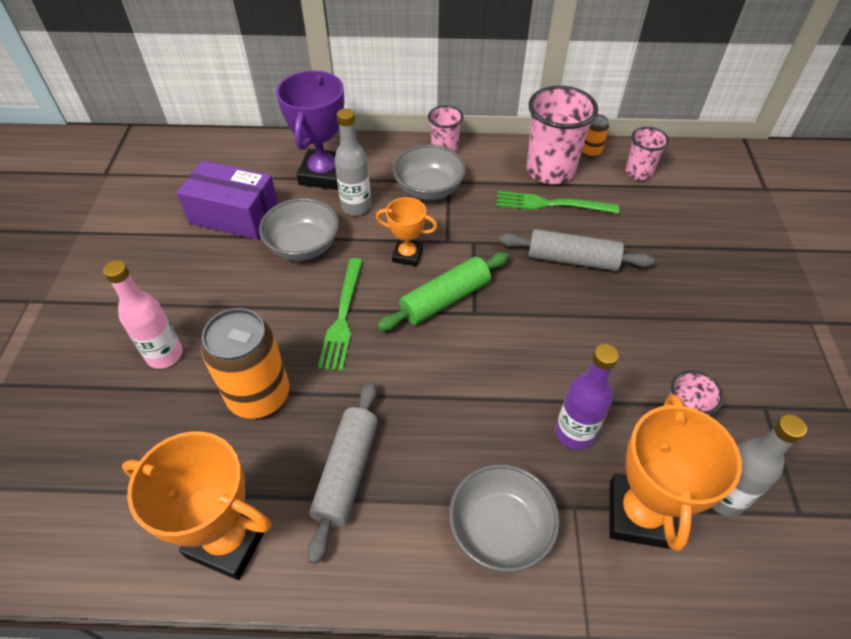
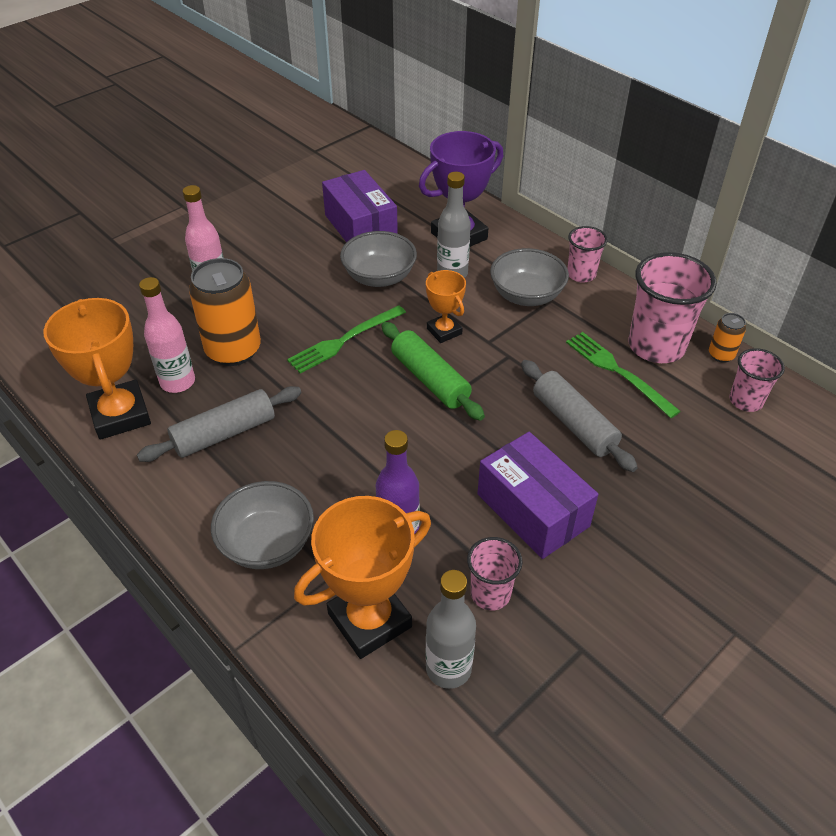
camera: 45 degrees right, 5 degrees down
(244, 464) = (178, 382): none -> pink bottle
(445, 299) = (430, 379): green rolling pin -> green rolling pin turned 45 degrees clockwise
(626, 340) = (532, 510): none -> purple box

